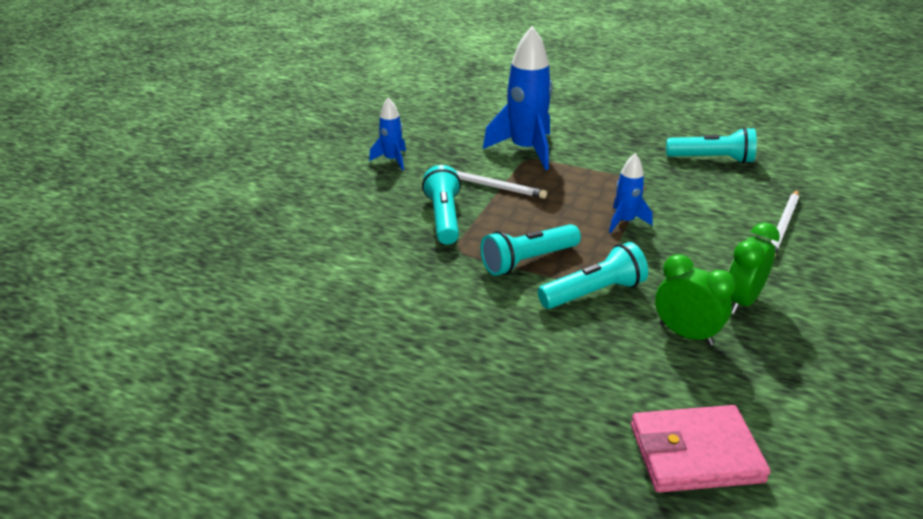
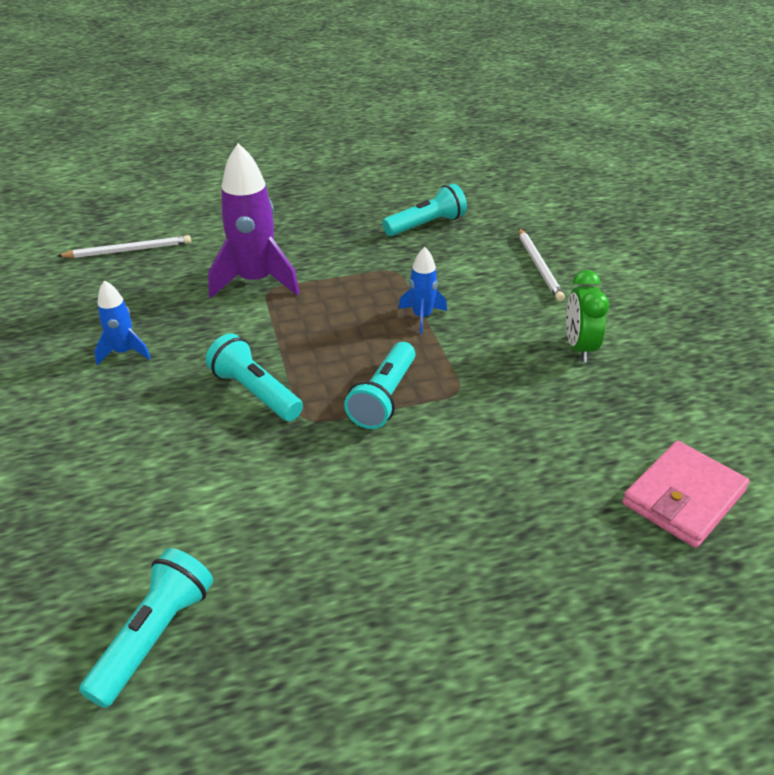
camera: 40 degrees left, 5 degrees up
(488, 185) = (260, 336): white pencil -> white pencil (128, 250)
(525, 150) = (256, 281): blue rocket -> purple rocket
(593, 292) = (470, 399): turquoise flashlight -> turquoise flashlight (154, 635)
(686, 334) = (573, 398): green clock -> none

